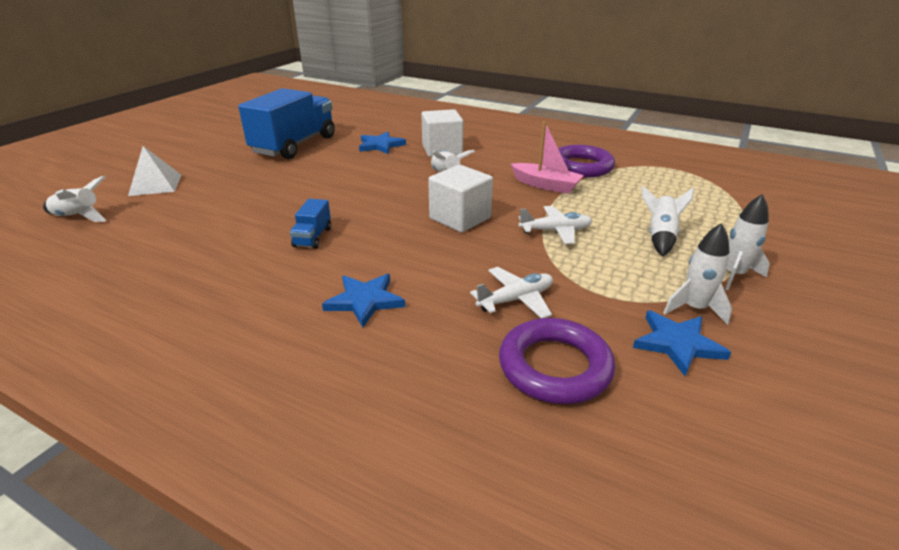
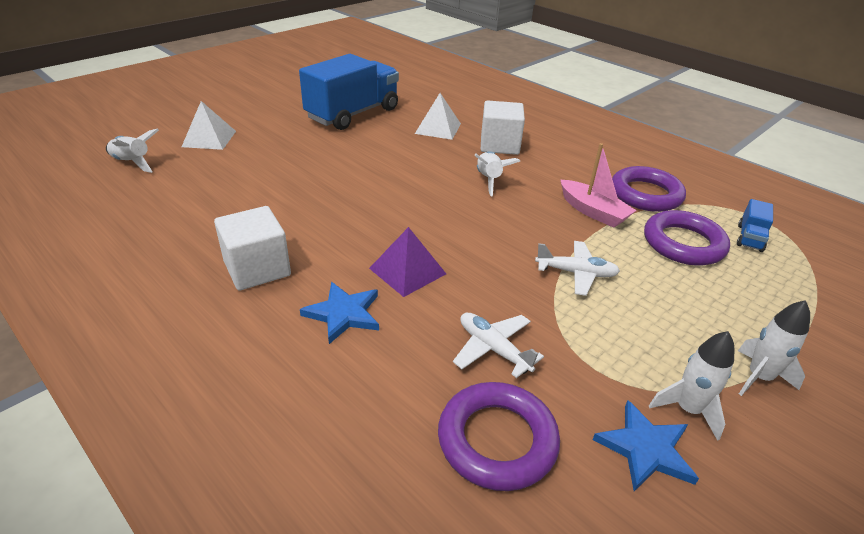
camera: 15 degrees right, 5 degrees up
(312, 237) = (325, 228): blue truck -> blue truck (749, 238)
(380, 145) = (438, 128): blue star -> white pyramid
(408, 256) = (407, 271): none -> purple pyramid
(460, 218) = (480, 235): white cube -> white cube (257, 268)
(515, 300) = (493, 349): white plane -> white plane turned 120 degrees counterclockwise
(628, 195) = (683, 243): none -> purple ring
(660, 236) = (694, 306): white rocket -> none

